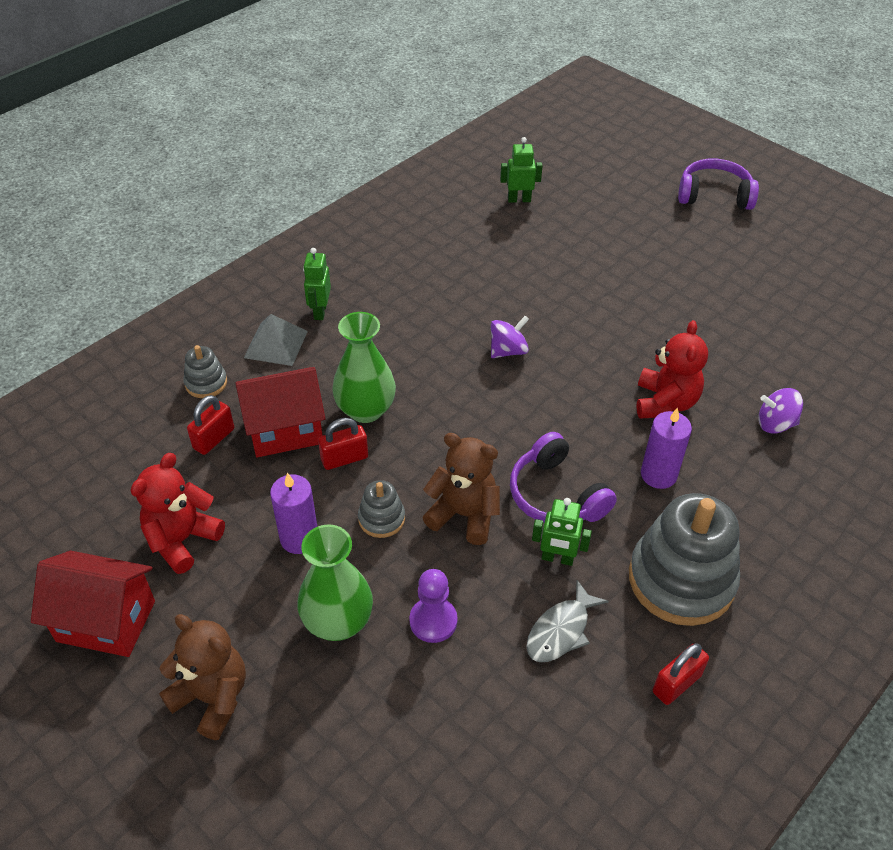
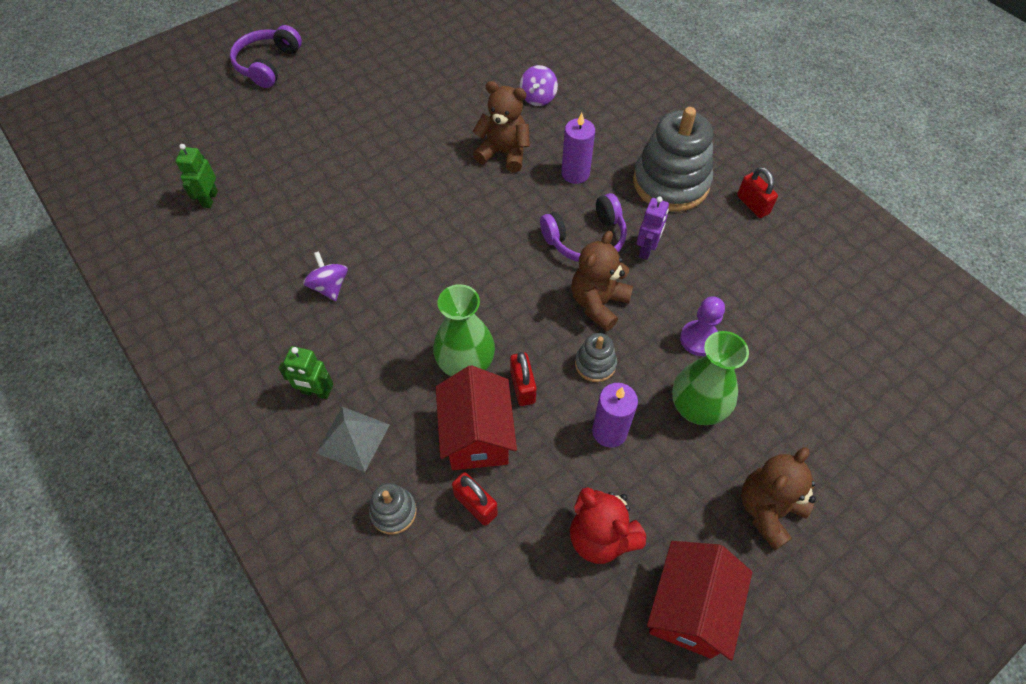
camera: 80 degrees left, 10 degrees up
(508, 351) = (418, 243): purple spinning top -> purple spinning top (329, 287)
(557, 558) = (646, 250): green robot -> purple robot
(561, 631) = (710, 259): grey fish -> none
(665, 402) = (503, 153): red teddy bear -> brown teddy bear

